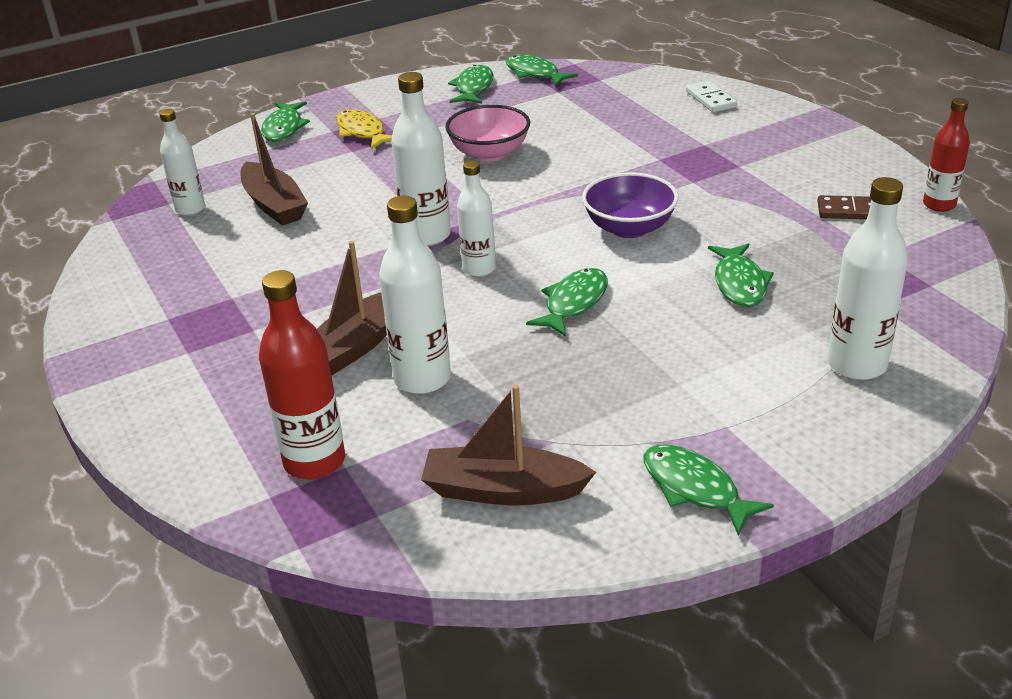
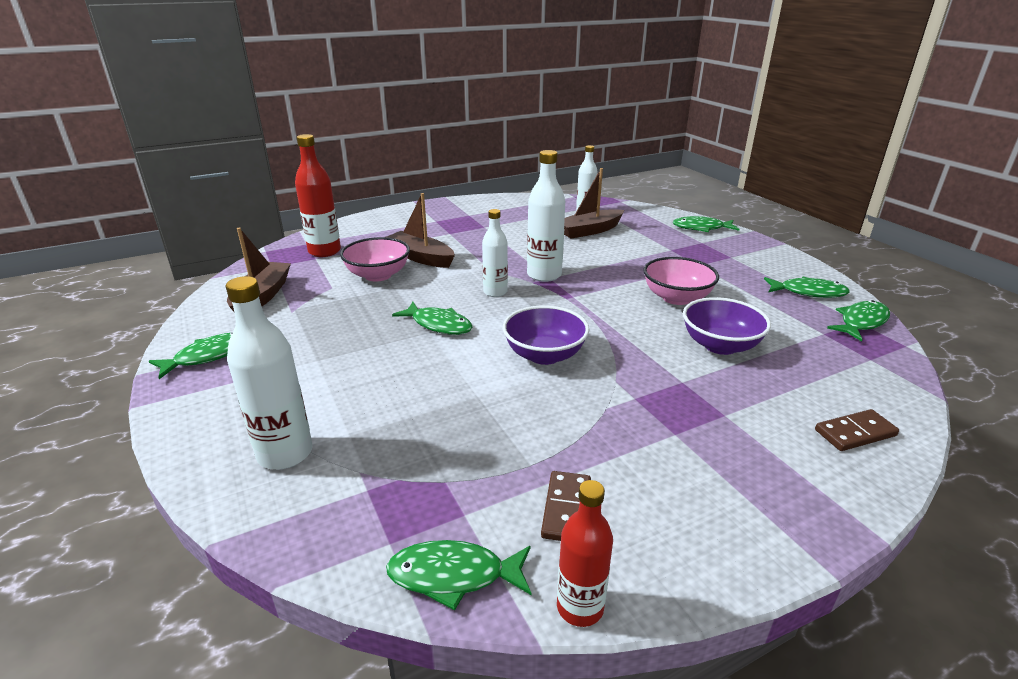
camera: 90 degrees right, 5 degrees down
(362, 132) = (702, 252): yellow fish -> none
(422, 379) = (378, 275): white bottle -> pink bowl
(590, 138) = (720, 345): none -> purple bowl
(711, 99) = (855, 433): white domino -> brown domino
(739, 283) = (438, 404): green fish -> green fish (453, 575)

